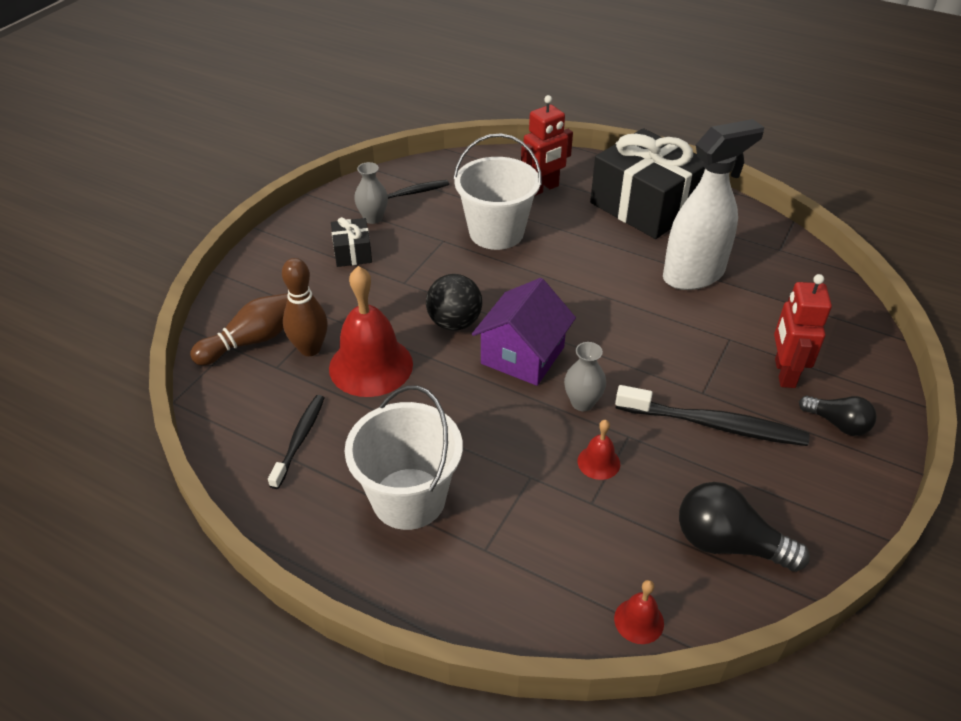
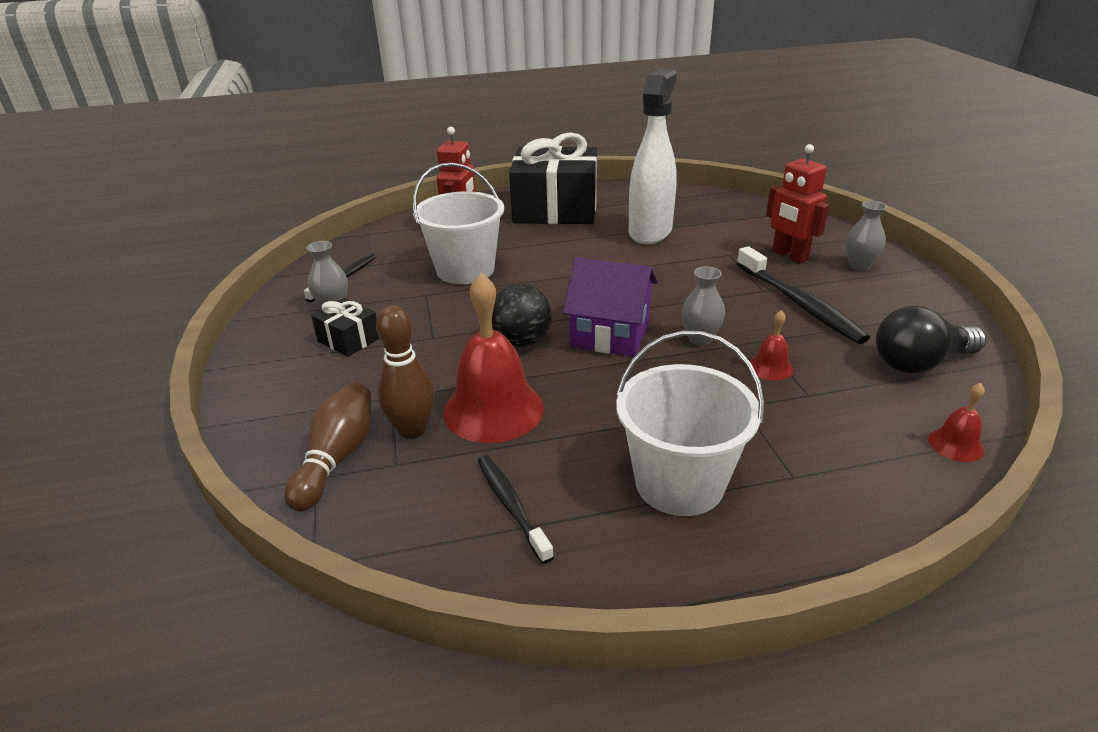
camera: 40 degrees left, 10 degrees down
(522, 355) = (610, 334): purple house -> purple house turned 60 degrees counterclockwise
(714, 425) = (799, 304): black toothbrush -> black toothbrush turned 90 degrees clockwise
(837, 423) = (859, 265): black light bulb -> grey vase

